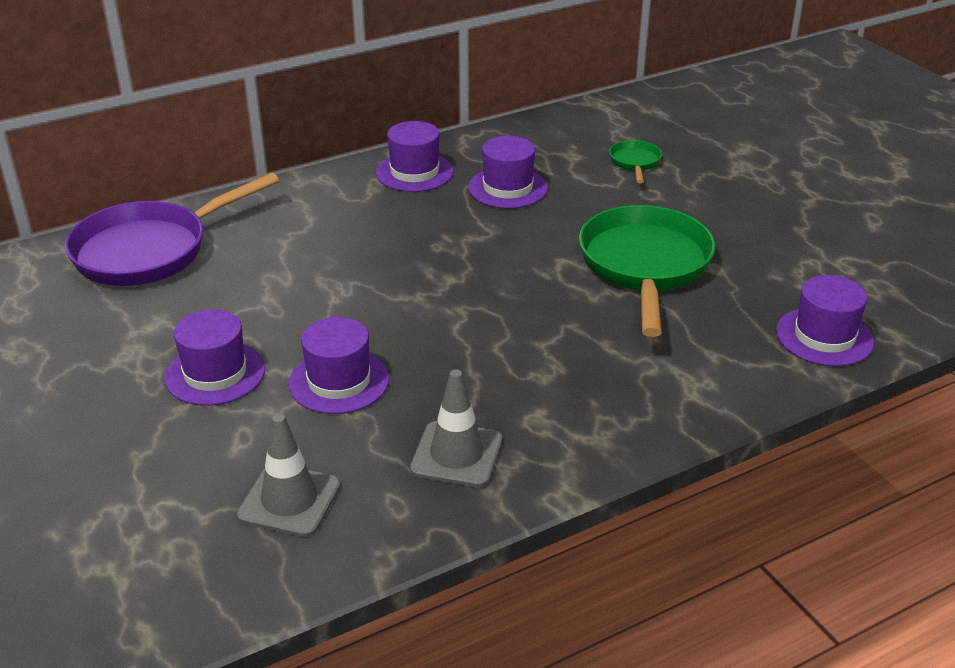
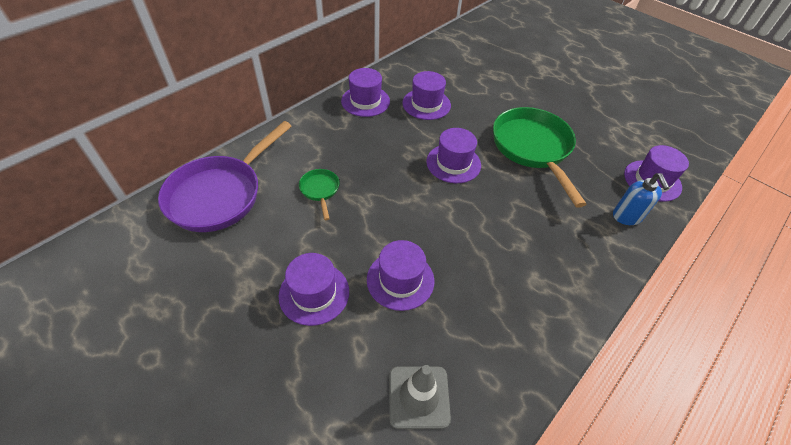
camera: 20 degrees left, 15 degrees up
(456, 454) = (504, 324): grey traffic cone -> none
(502, 265) = (453, 163): none -> purple hat
(635, 162) = (487, 75): green pan -> green pan (320, 190)
(742, 373) = (627, 217): none -> blue soap dispenser

